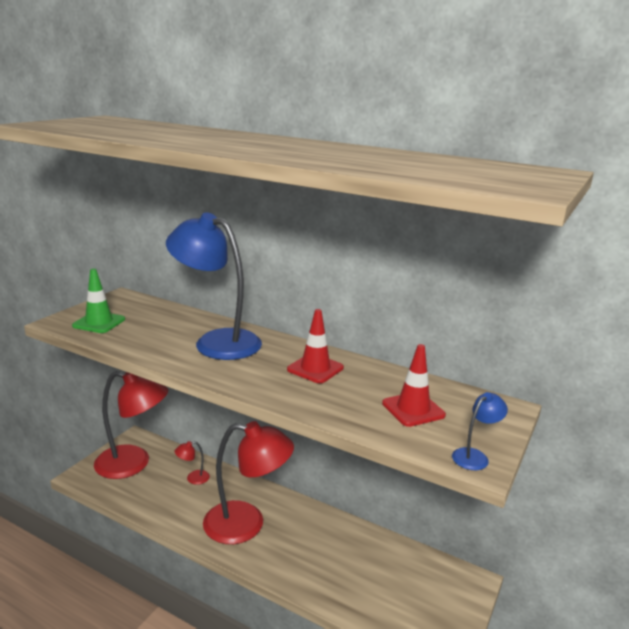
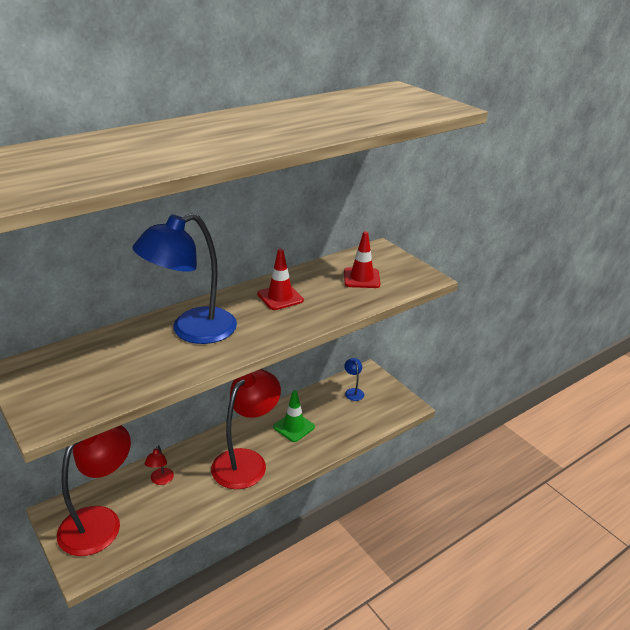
camera: 65 degrees left, 10 degrees up
(99, 322) = (77, 394): green traffic cone -> green traffic cone (294, 427)
(475, 456) = (421, 277): blue lamp -> blue lamp (353, 392)

